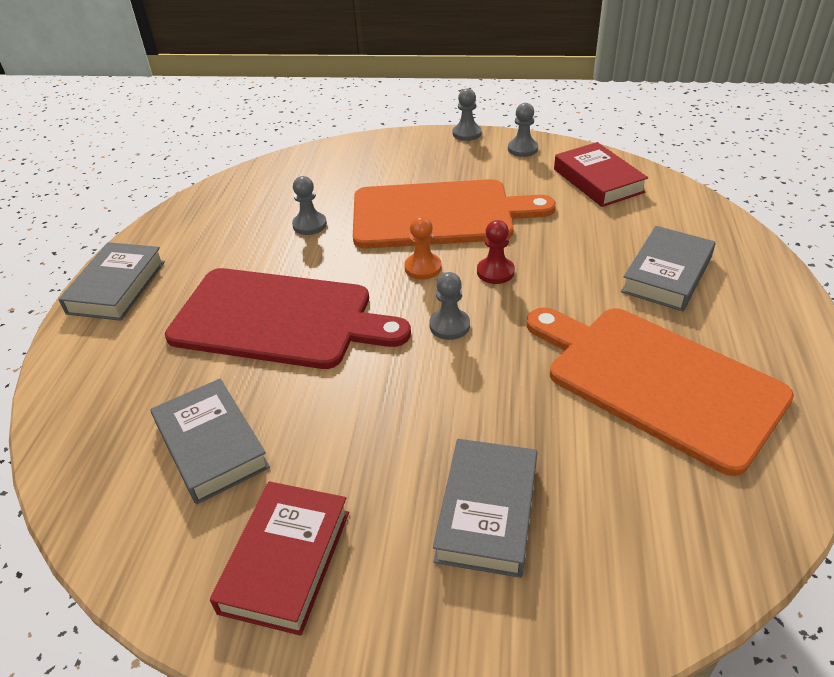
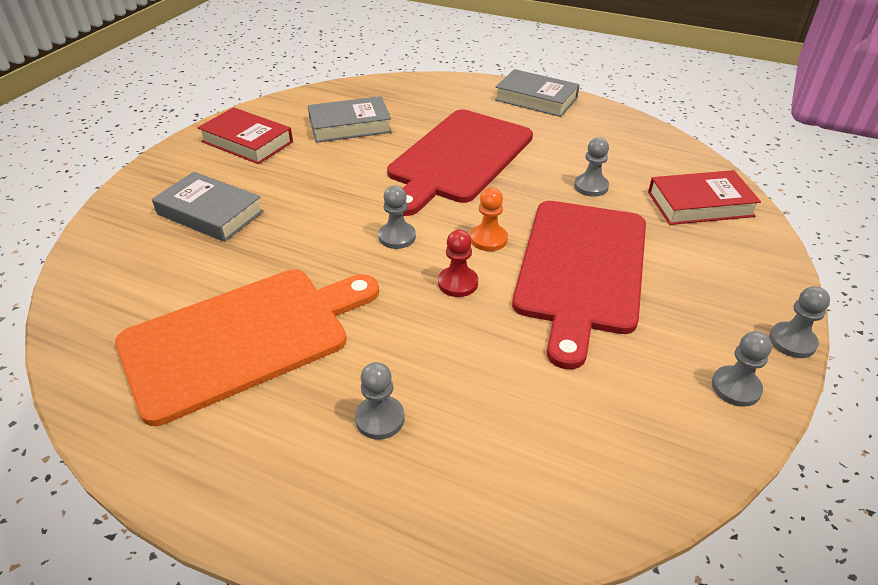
camera: 105 degrees right, 0 degrees up
(439, 214) = (581, 269): orange cutting board -> red cutting board
(598, 181) = (621, 441): red book -> red book (700, 204)
(667, 274) = (380, 419): grey book -> grey pawn

